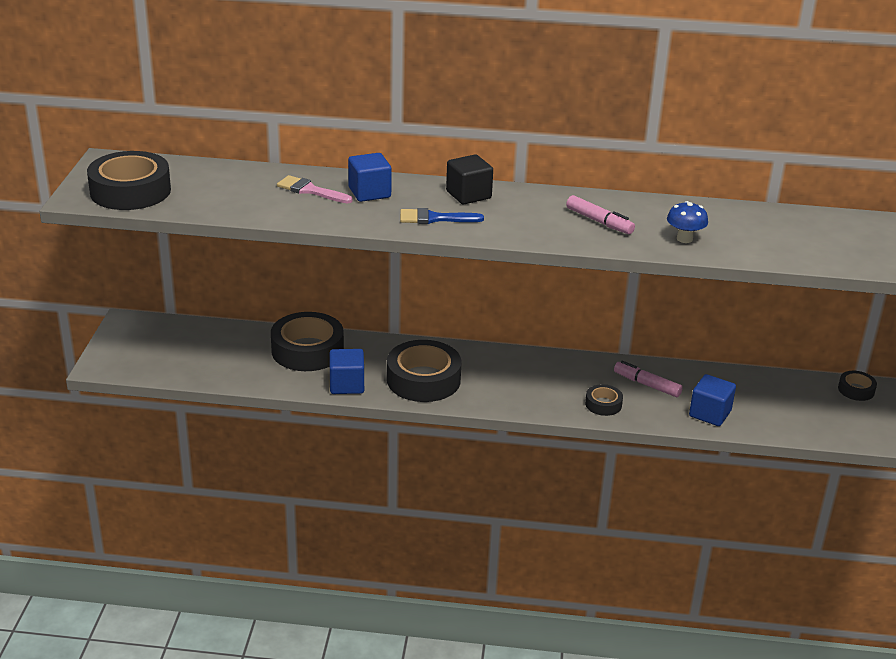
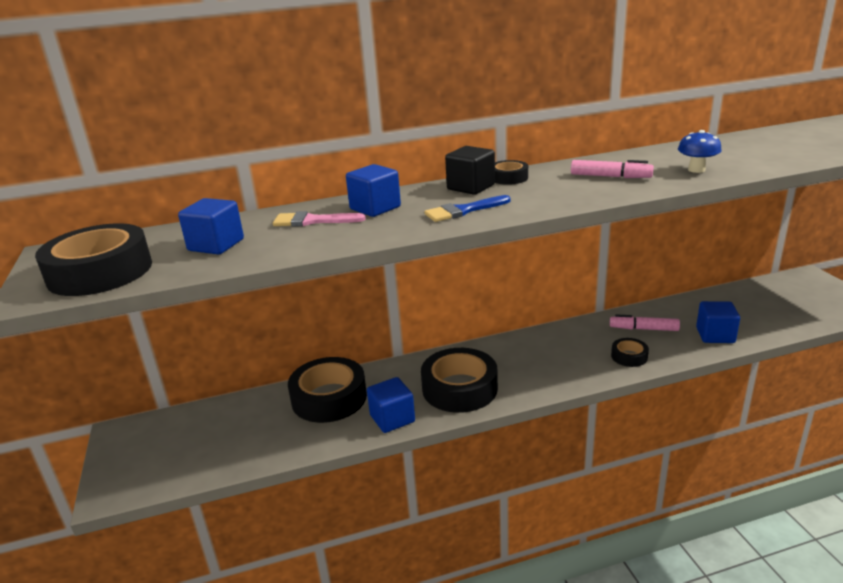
camera: 20 degrees left, 5 degrees down
(223, 192) = (216, 245): none -> blue cube
(856, 390) = (787, 283): black tape -> black tape (508, 178)

